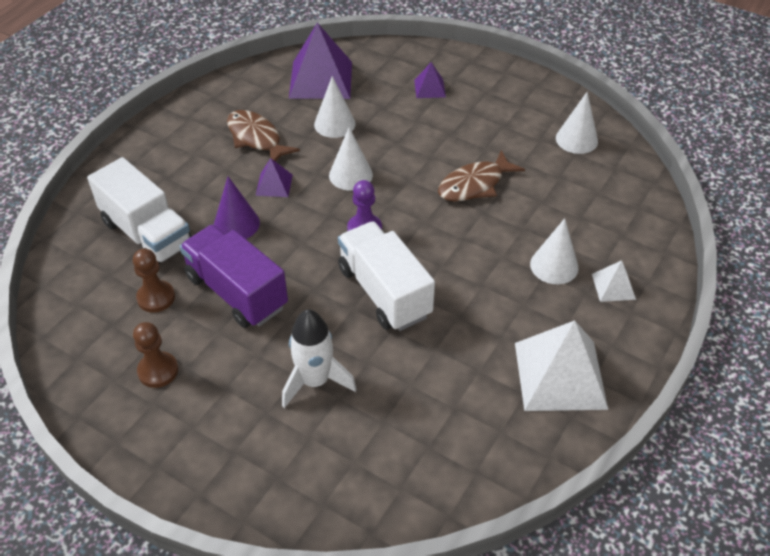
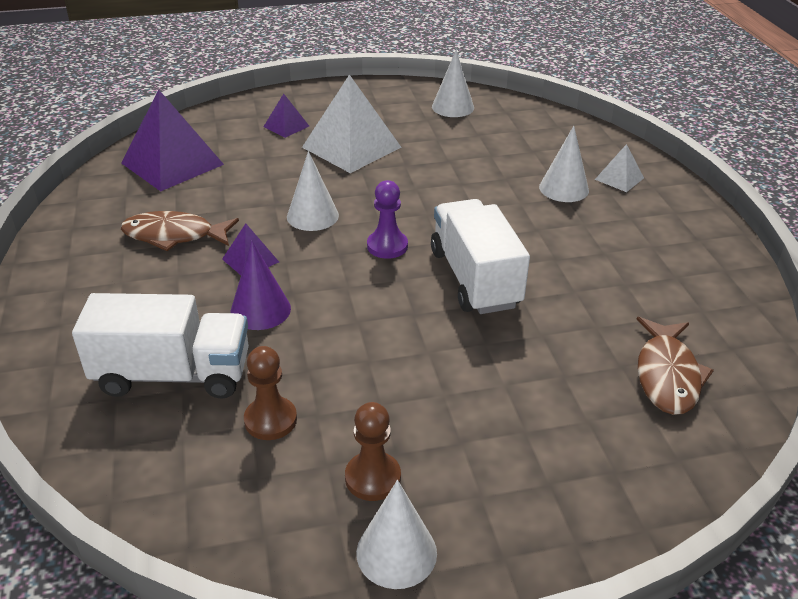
camera: 45 degrees left, 10 degrees down
(237, 292) = (347, 361): purple truck -> none
(315, 381) = (525, 378): white rocket -> none
(334, 124) = (238, 188): white cone -> white cone (396, 552)
(384, 292) = (475, 278): white truck -> white truck turned 60 degrees clockwise
(475, 184) = (426, 170): brown fish -> brown fish (667, 375)
(559, 375) = (677, 250): white pyramid -> white pyramid (351, 147)

